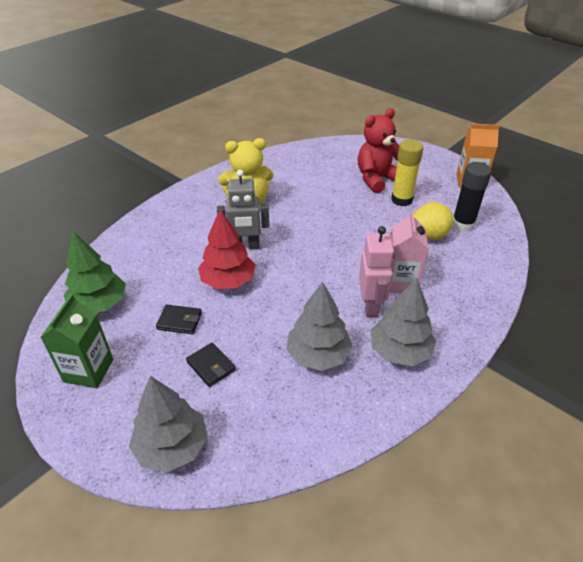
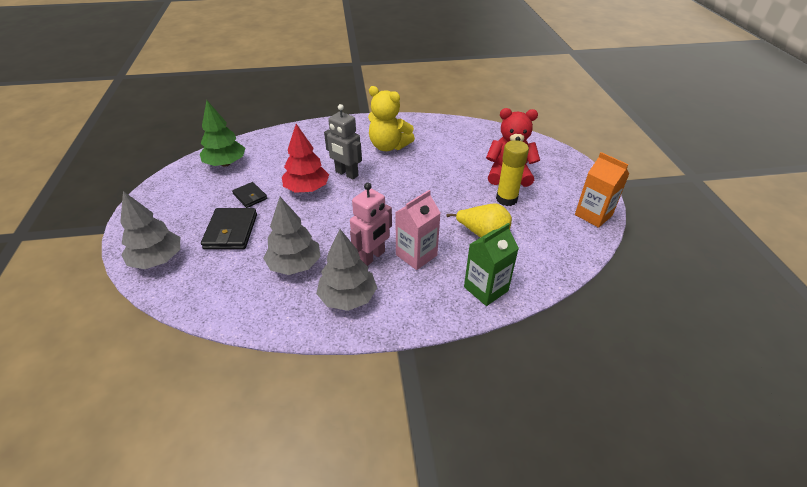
camera: 40 degrees right, 0 degrees up
(89, 370) = (176, 195): green carton -> green carton (486, 289)
(211, 366) = (231, 231): black wallet -> black wallet, size x1.65
(463, 224) = (533, 243): black glue stick -> none

